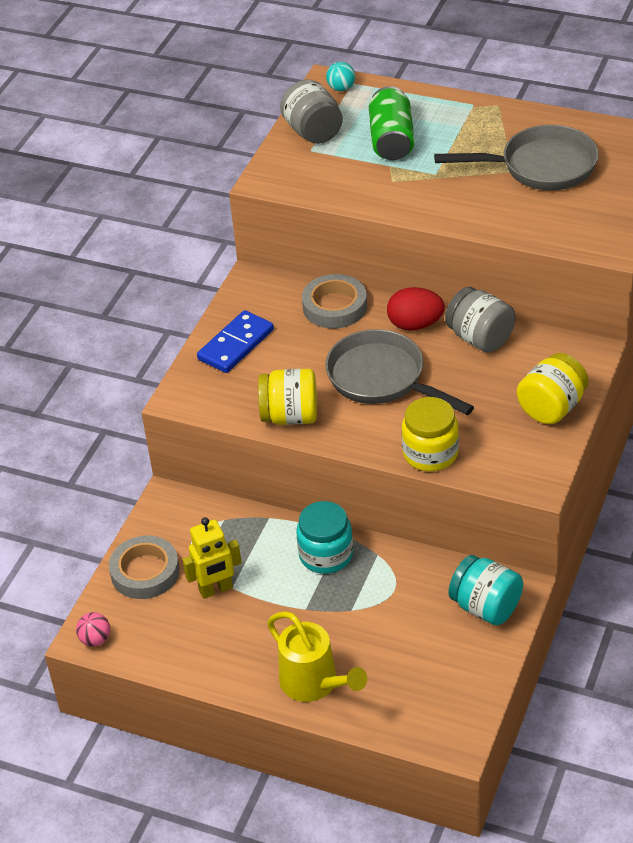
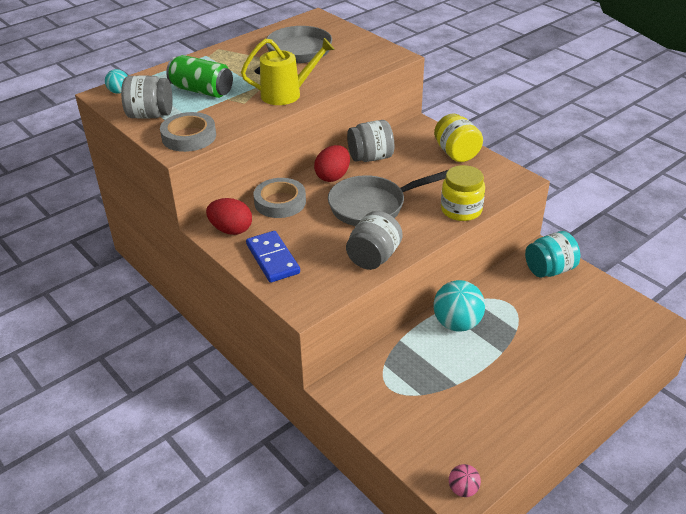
camera: 65 degrees left, 5 degrees down
(145, 572) = (407, 430): grey tape -> grey tape (189, 136)
(216, 589) = (454, 394): yellow robot -> none
(261, 294) = (231, 230): none -> red egg
(290, 416) = (373, 257): yellow jar -> grey jar
(315, 684) = (577, 372): yellow watering can -> yellow watering can (287, 94)
(326, 555) = (457, 324): turquoise jar -> turquoise ball

